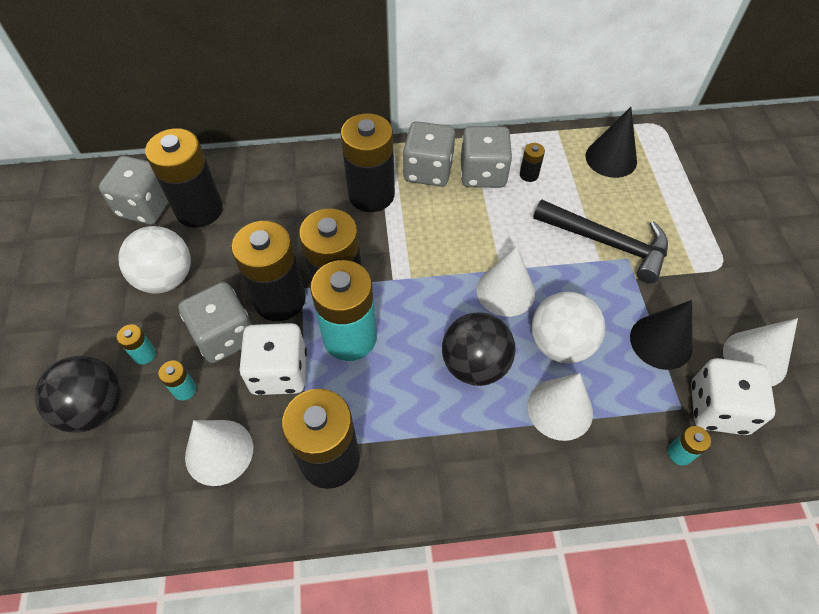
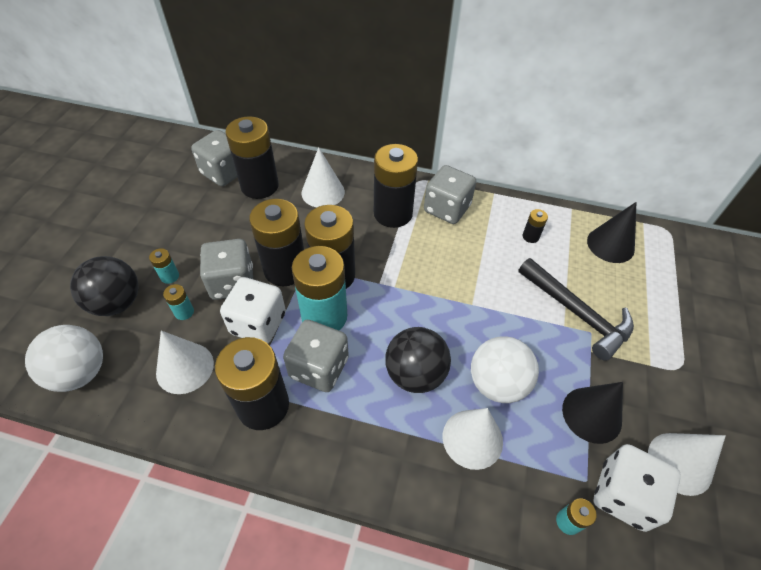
camera: 20 degrees right, 5 degrees down
(166, 278) = (212, 227): white ball -> white ball (80, 372)
(483, 174) = (491, 224): grey dice -> grey dice (319, 367)
(505, 291) = (468, 323): white cone -> white cone (323, 192)

